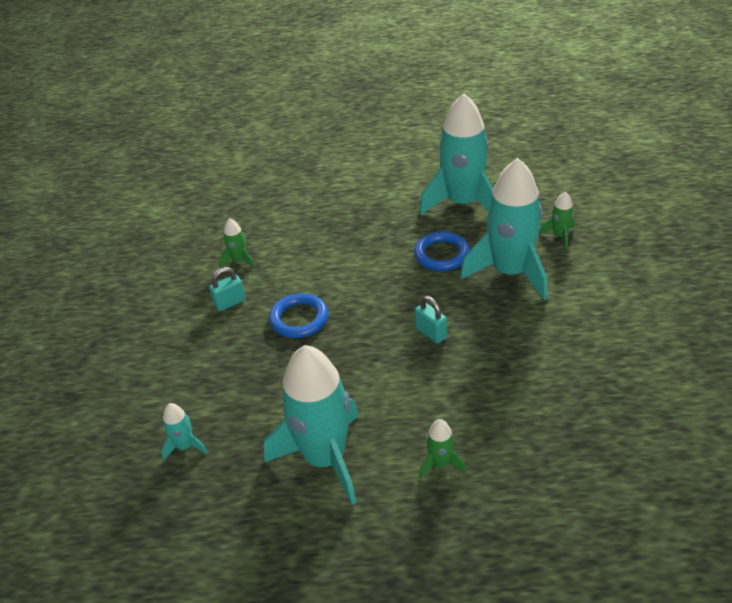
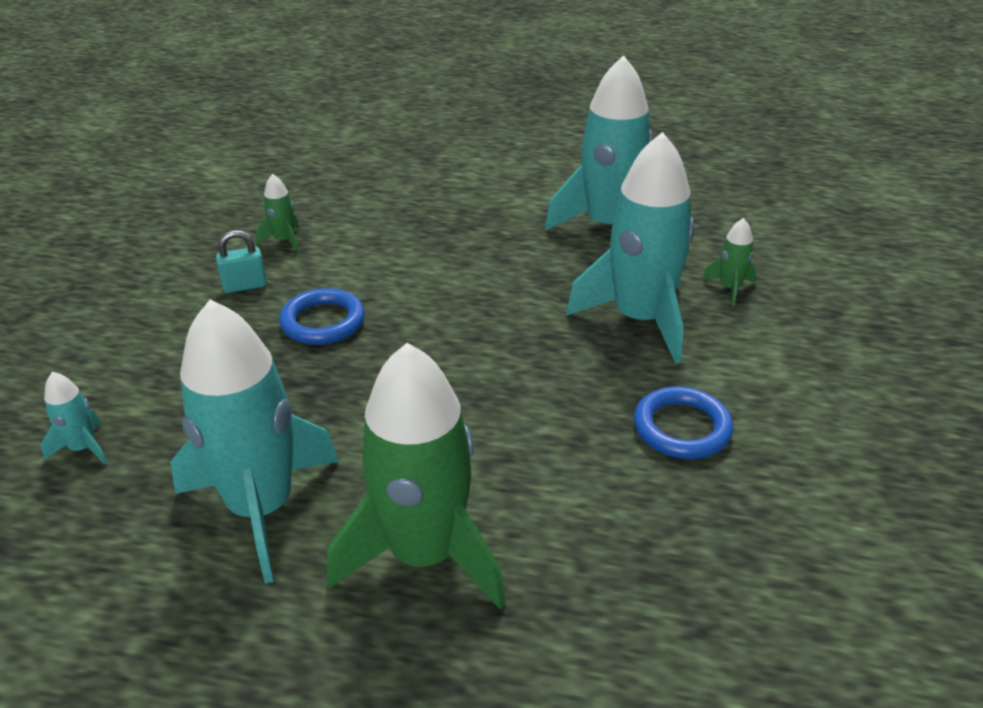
camera: 10 degrees right, 5 degrees down
(431, 333) = (493, 374): turquoise padlock -> none
(440, 463) = (424, 555): green rocket -> green rocket, size x2.37
(442, 254) = (553, 281): blue ring -> blue ring (682, 428)

